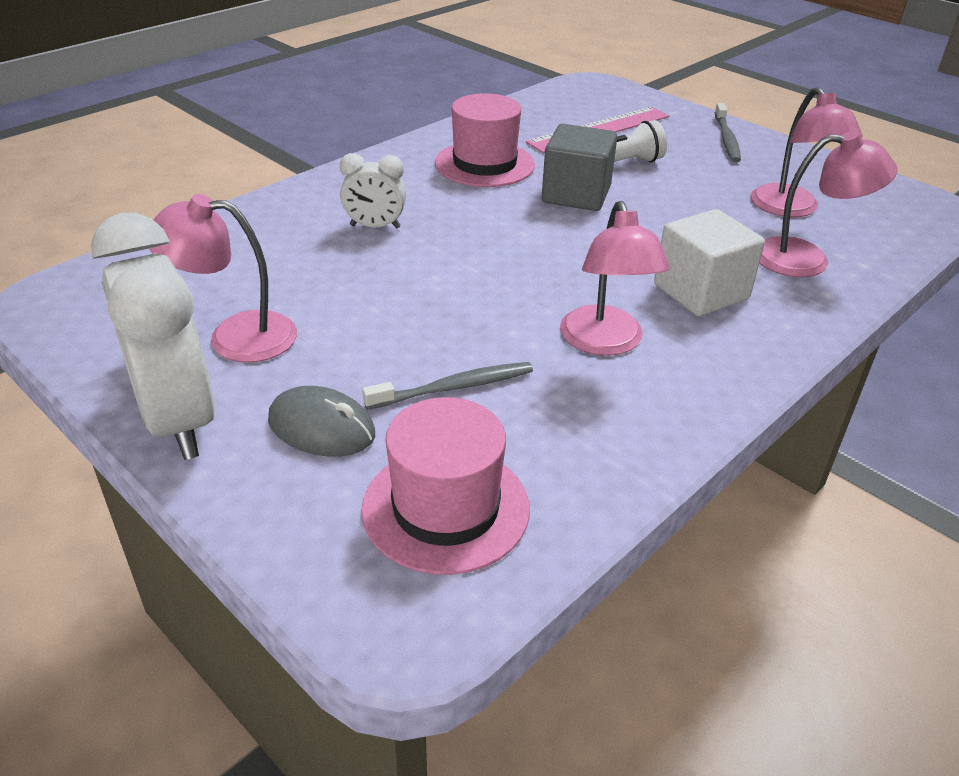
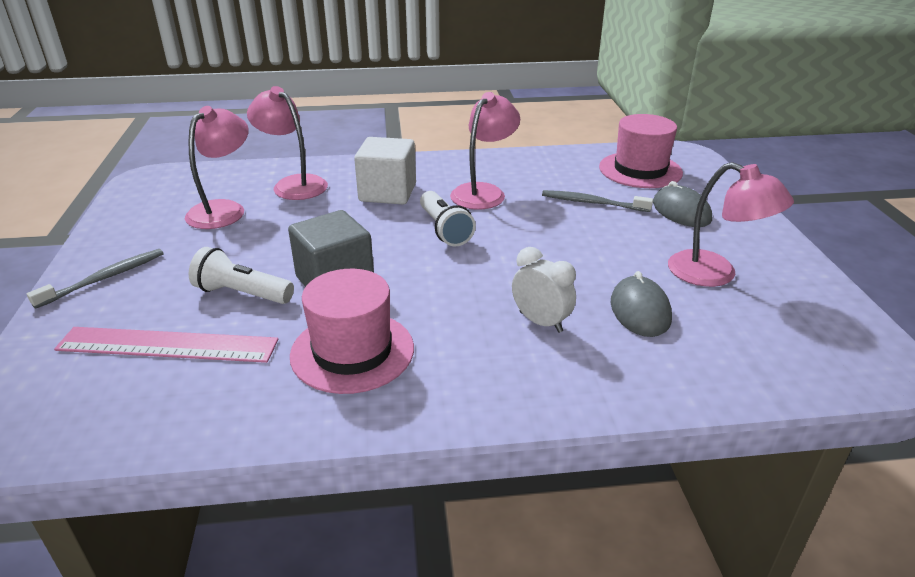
camera: 140 degrees left, 5 degrees down
(178, 420) = (767, 241): white clock -> none
(295, 266) = (640, 311): none -> grey mouse
(568, 273) = (444, 230): none -> white flashlight

